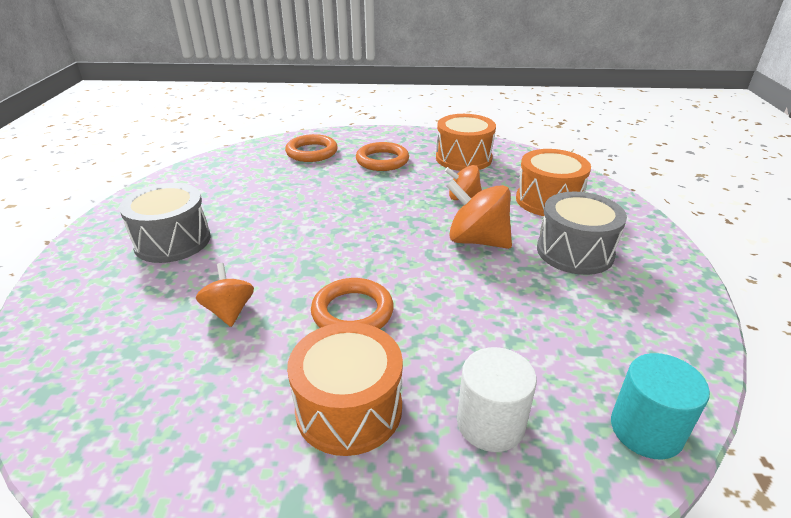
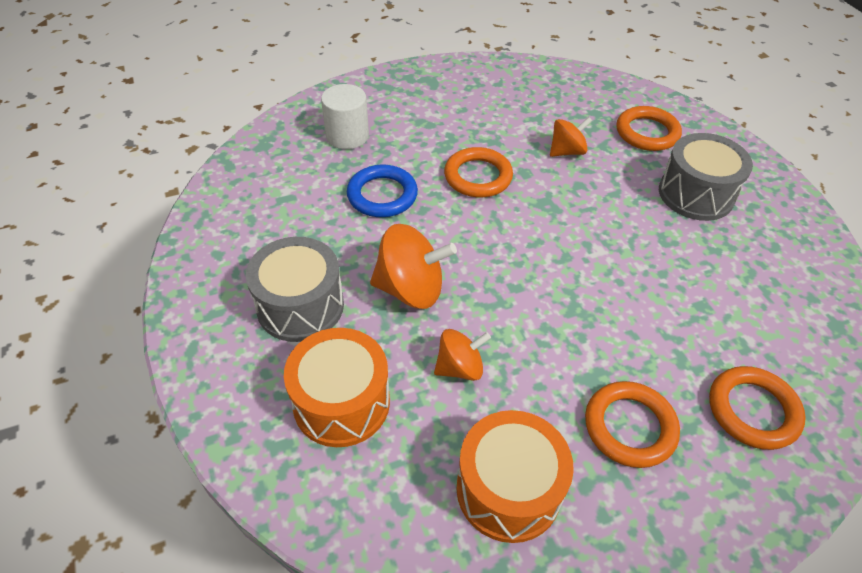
camera: 155 degrees right, 15 degrees up
(118, 306) = (647, 133): none -> orange ring
(229, 311) = (567, 151): orange spinning top -> orange spinning top turned 75 degrees counterclockwise
(349, 408) = (434, 121): orange drum -> none
(471, 321) = (382, 195): none -> blue ring
(646, 430) = (251, 157): turquoise cylinder -> none

